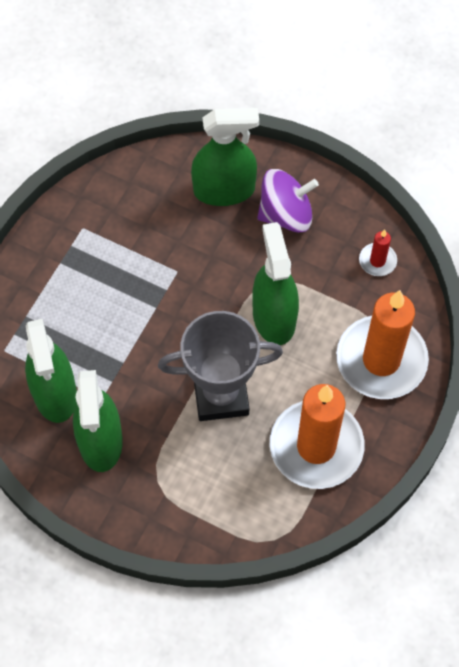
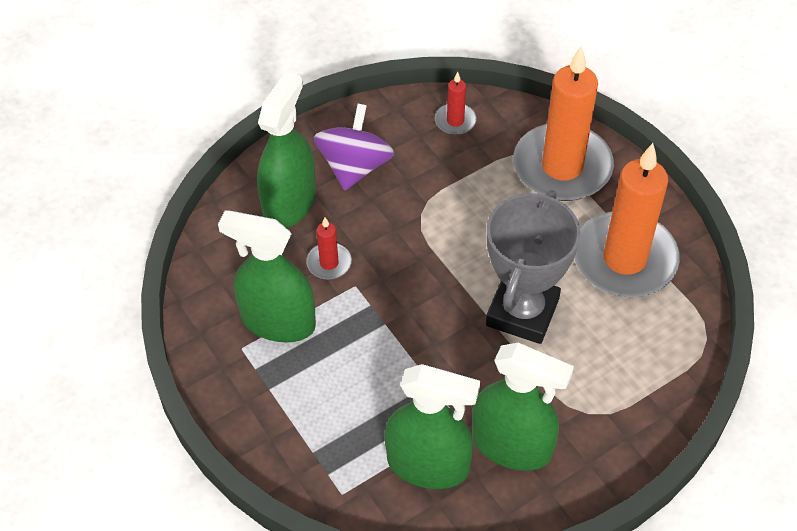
camera: 60 degrees left, 10 degrees down
(186, 244) = (329, 263): none -> red candle
(274, 317) = (462, 228): green spray bottle -> green spray bottle (278, 322)

